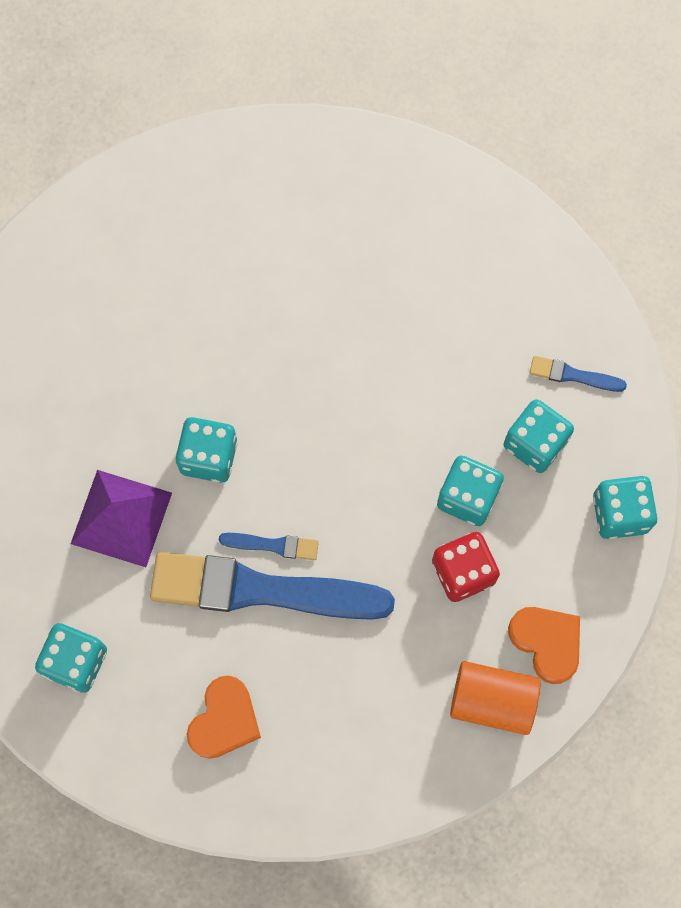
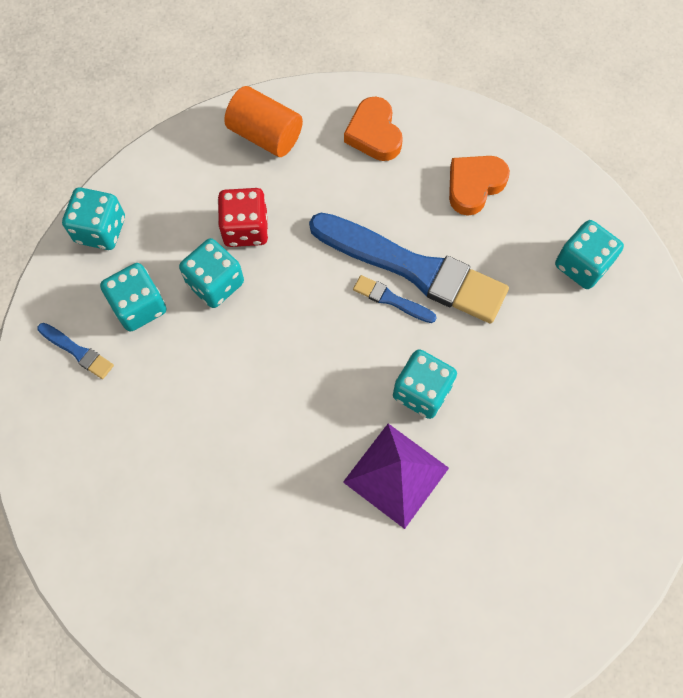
camera: 160 degrees left, 5 degrees down
(121, 518) = (514, 365): purple pyramid -> purple pyramid (396, 474)
(546, 642) = (206, 159): orange heart -> orange heart (374, 134)

